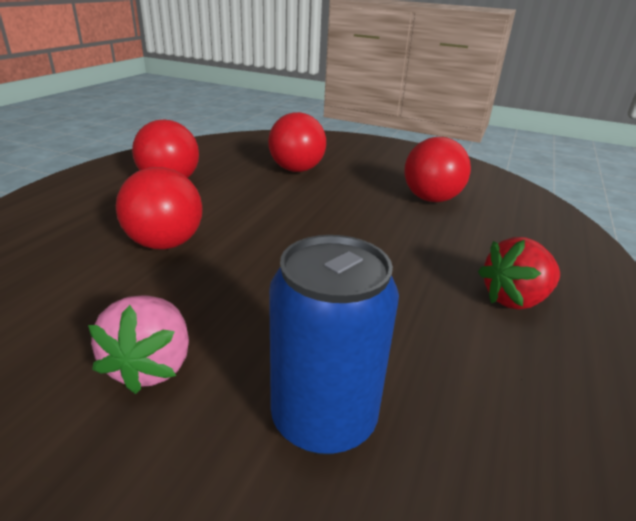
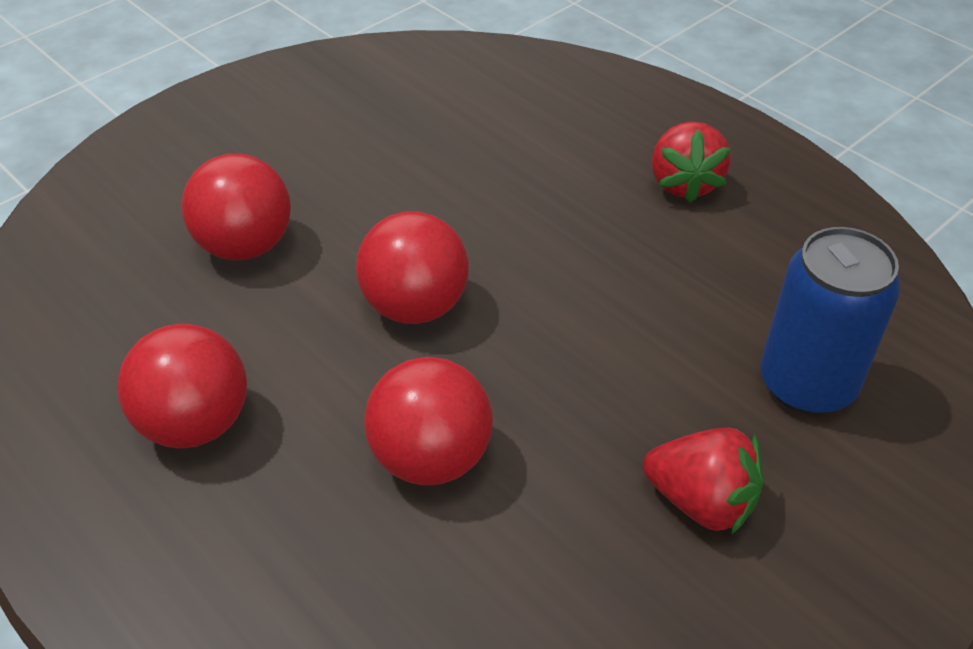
camera: 65 degrees left, 15 degrees up
(151, 366) = (701, 502): pink strawberry -> red strawberry
(431, 199) = (435, 143): red ball -> red ball (415, 306)

